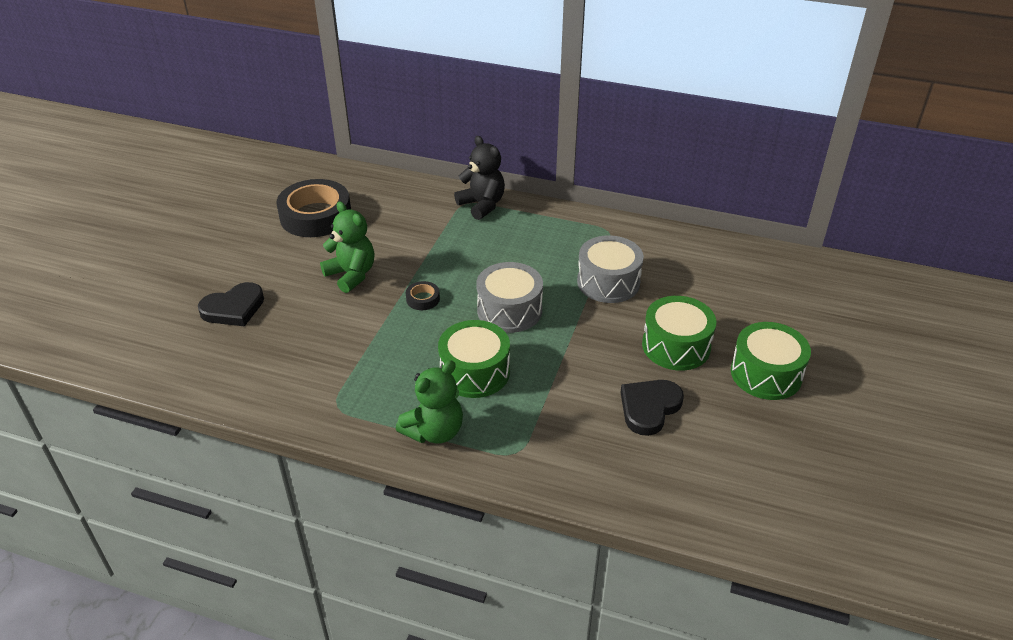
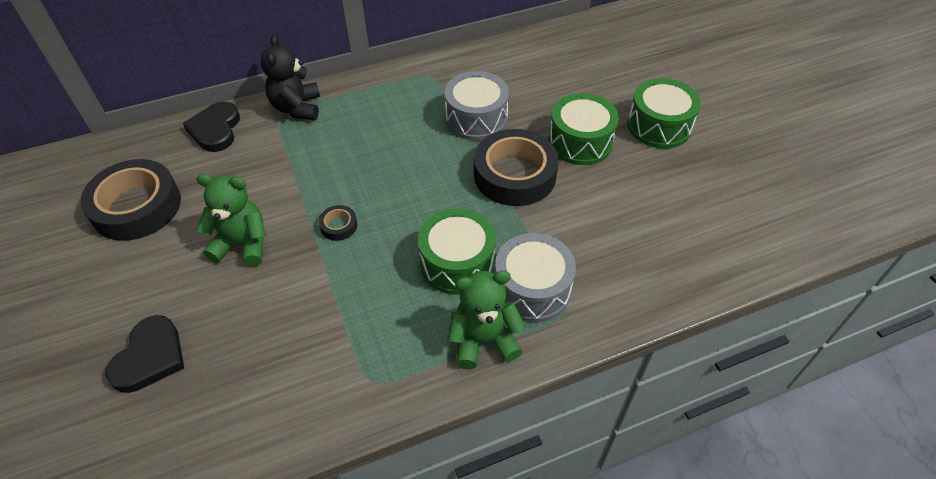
camera: 40 degrees left, 10 degrees up
(434, 431) = (483, 340): green teddy bear -> green teddy bear turned 105 degrees counterclockwise
(482, 205) = (297, 108): black teddy bear -> black teddy bear turned 105 degrees counterclockwise
(509, 310) = (425, 190): grey drum -> grey drum (532, 289)
(590, 339) = (515, 174): none -> black tape
(649, 408) = (616, 204): black heart -> black heart (215, 129)

